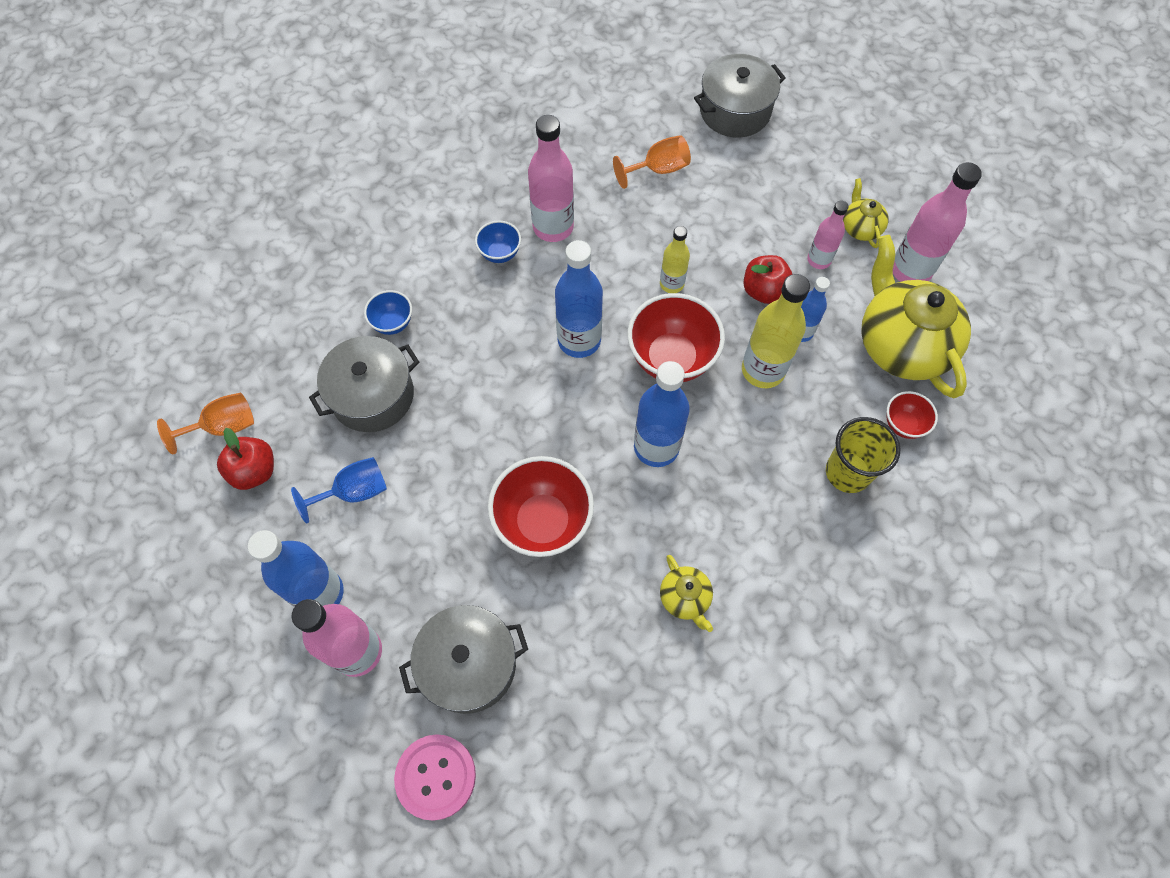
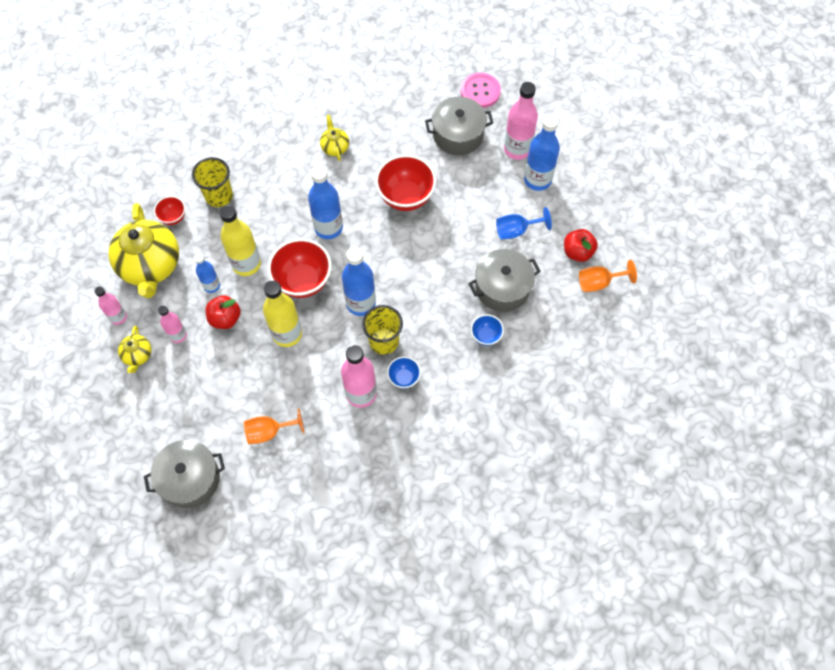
camera: 170 degrees left, 0 degrees up
(535, 295) = (384, 341): none -> yellow cup
(671, 284) = (287, 334): yellow bottle -> yellow bottle, size x1.71
(910, 270) = (118, 317): pink bottle -> pink bottle, size x0.59

